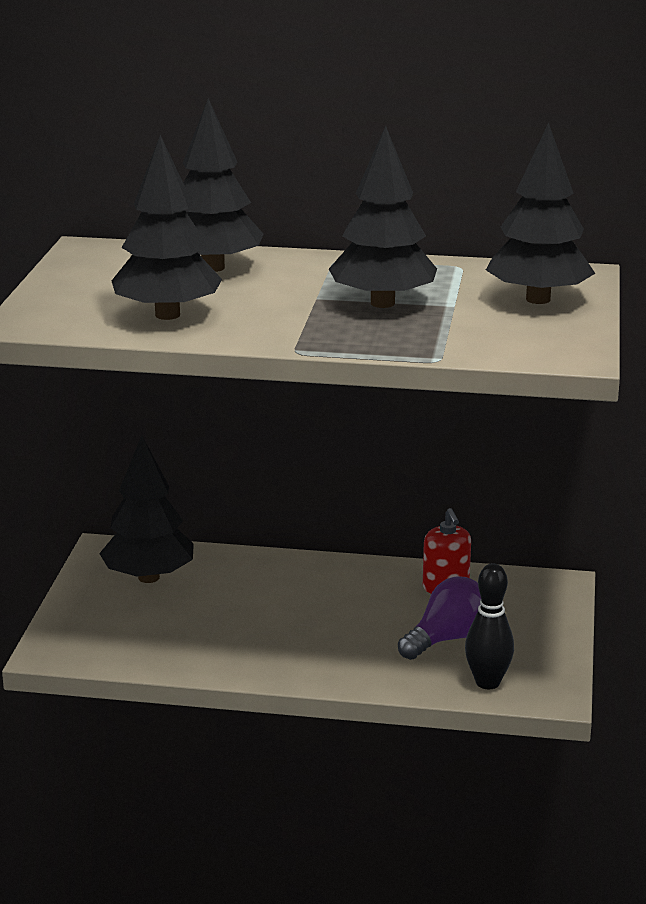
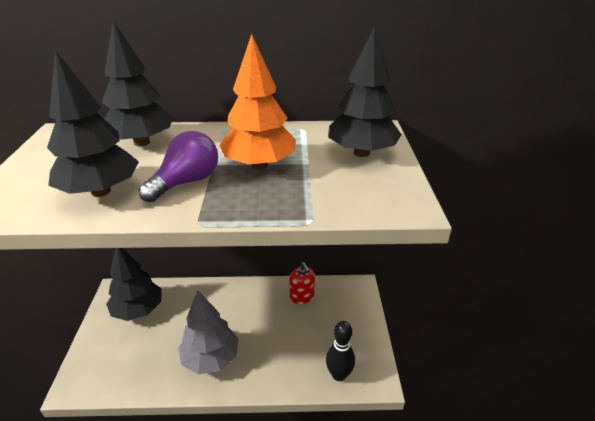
camera: 10 degrees left, 10 degrees up
(272, 644) = (211, 358): none -> grey tree
(382, 303) = (259, 165): black tree -> orange tree
(447, 639) = (309, 339): purple light bulb -> purple light bulb (186, 182)

